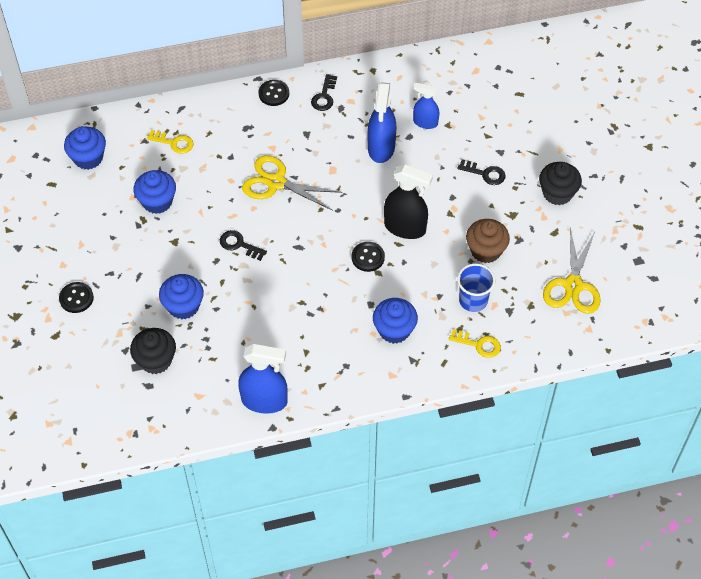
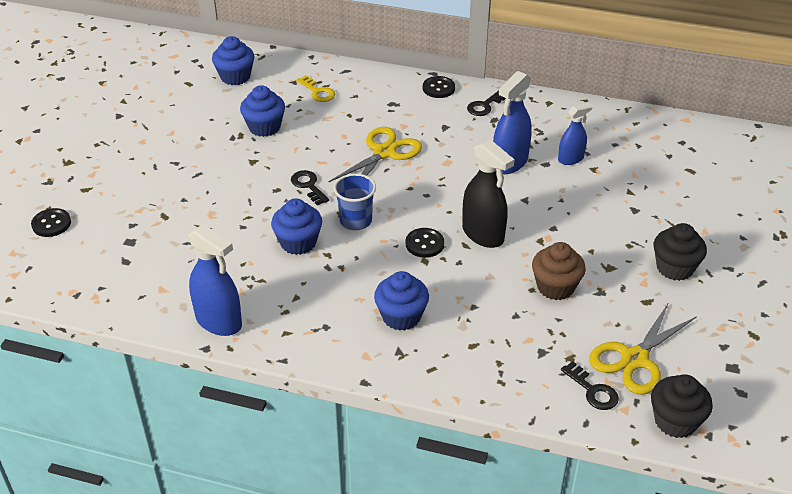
camera: 30 degrees right, 15 degrees down
(76, 298) = (129, 169): black button -> black button (51, 224)
(155, 360) = (150, 244): black cupcake -> black cupcake (675, 421)
(183, 306) = (215, 212): blue cupcake -> blue cupcake (298, 243)
(276, 182) = (384, 152): yellow scissors -> yellow scissors turned 75 degrees clockwise
(425, 122) = (571, 159): blue spray bottle -> blue spray bottle turned 105 degrees clockwise
(473, 300) = (507, 326): blue cup -> blue cup (355, 221)
(479, 344) = (483, 369): yellow key -> none
(485, 174) = (604, 222): black key -> black key (593, 390)

